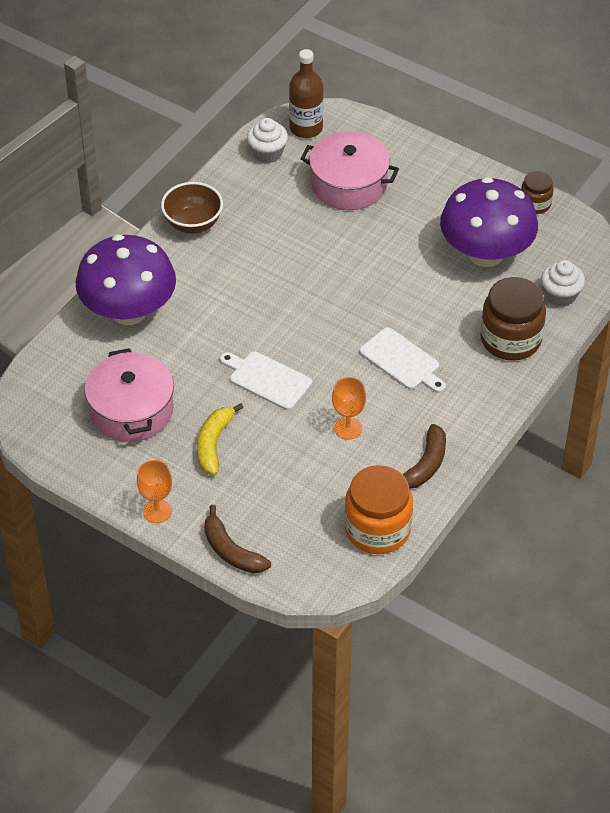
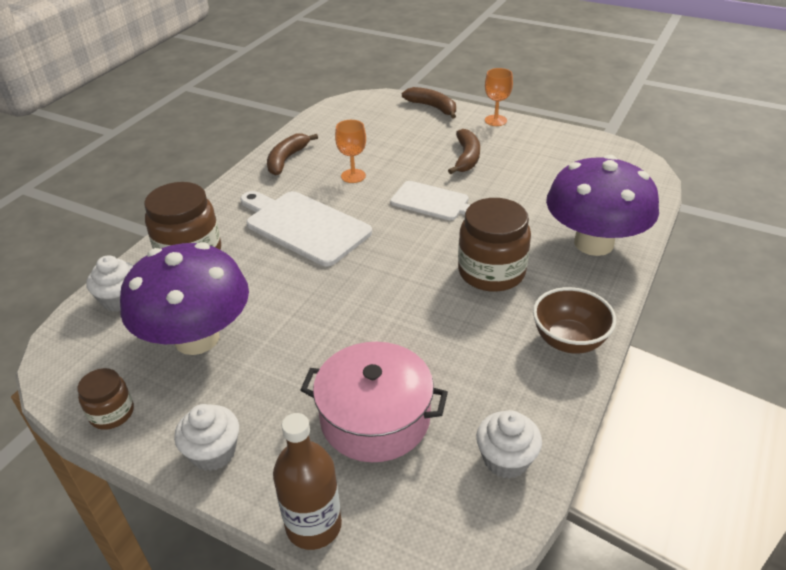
camera: 175 degrees right, 10 degrees down
(131, 410) = (547, 172): pink pot -> none
(214, 444) = (466, 158): yellow banana -> brown banana
(233, 290) = (491, 272): none -> brown jar
(306, 128) = (456, 515): brown bottle -> brown bottle (313, 525)
(377, 529) = (325, 125): orange jar -> none
(402, 361) = (304, 226): white cutting board -> white cutting board, size x1.57
(458, 173) = (213, 452): none -> white cupcake

